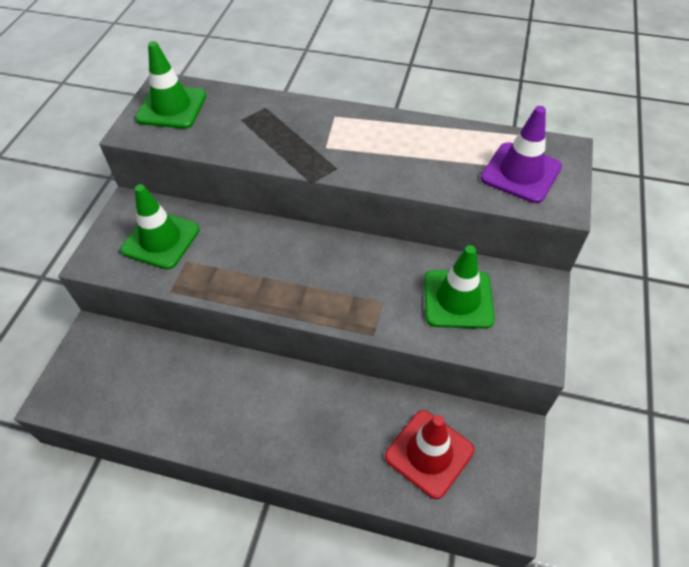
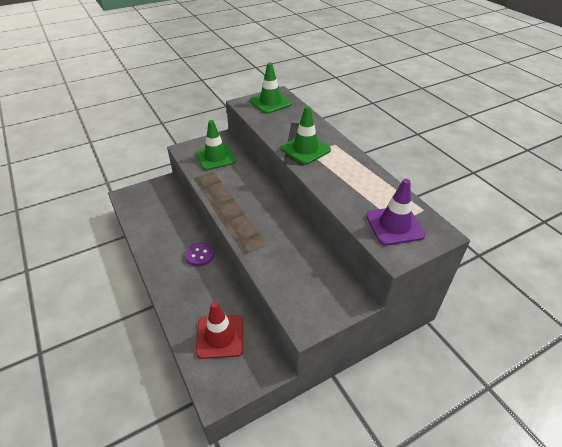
camera: 45 degrees right, 10 degrees down
(279, 386) = (199, 255): none -> purple button
(458, 299) = (303, 271): green traffic cone -> green traffic cone (305, 149)

